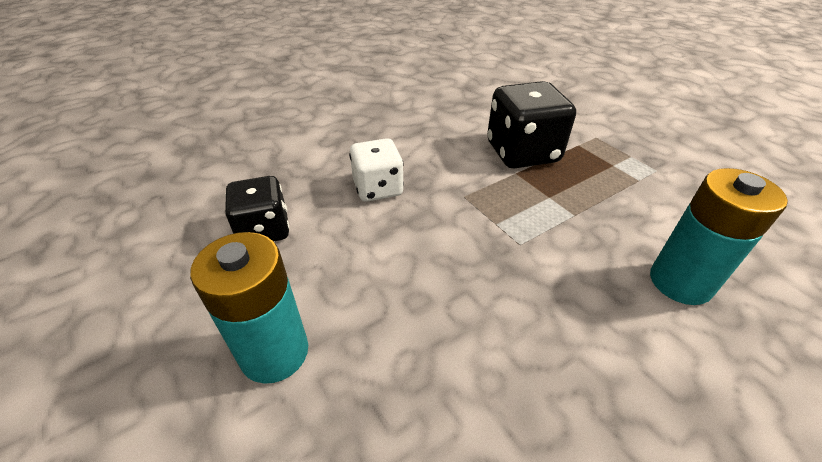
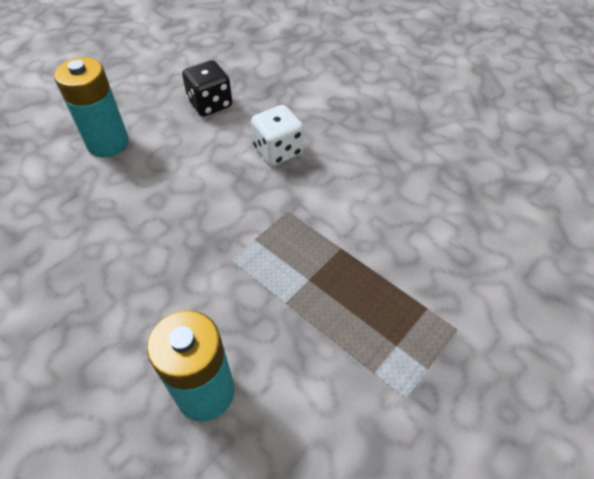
camera: 75 degrees right, 10 degrees up
(522, 153) = (382, 251): black dice -> none

